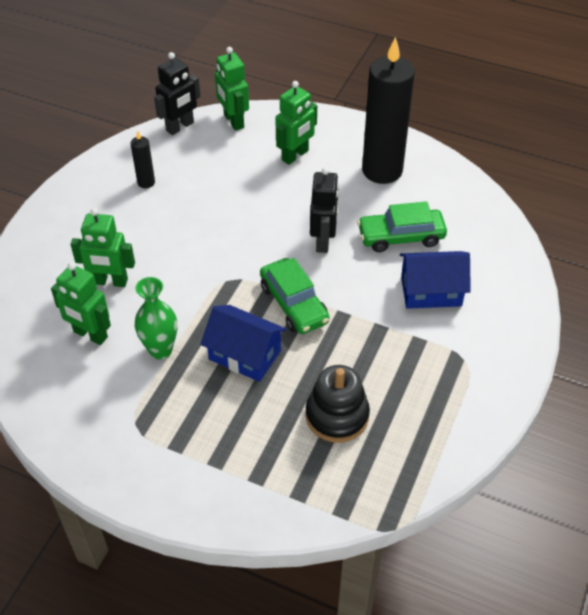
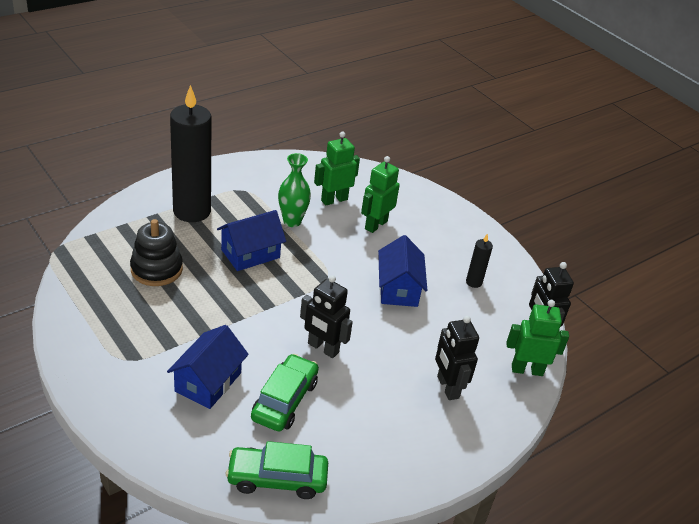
camera: 115 degrees right, 10 degrees down
(200, 226) = (398, 288): none -> blue house
(294, 304) = (272, 298): green car -> green car (277, 478)
(295, 155) = (447, 387): green robot -> black robot
(382, 170) = (381, 439): black candle -> black candle (192, 211)

